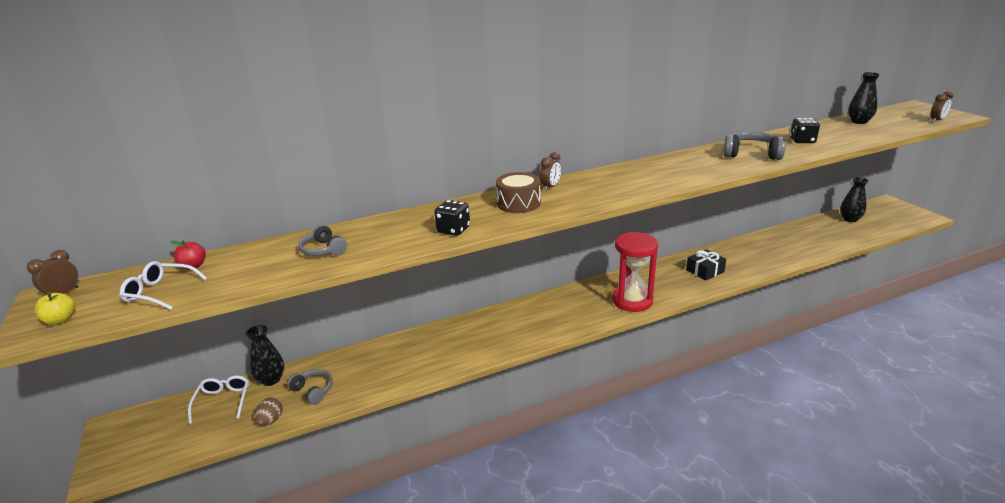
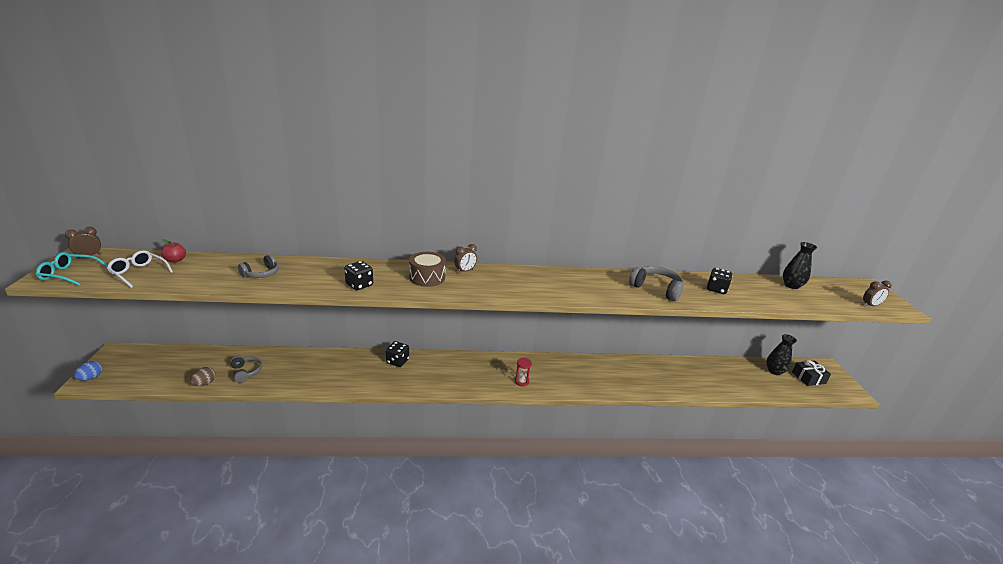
camera: 15 degrees right, 0 degrees up
(61, 320) = (69, 274): yellow apple -> turquoise glasses
(105, 465) = (91, 378): none -> blue egg
(223, 401) = (188, 359): white glasses -> none
(271, 380) = (227, 354): black vase -> none
(323, 250) = (261, 273): grey headphones -> grey headphones turned 120 degrees counterclockwise
(484, 323) = (397, 361): none -> black dice
(632, 301) = (522, 381): red hourglass -> red hourglass, size x0.43
(705, 271) = (602, 376): black gift -> black gift (808, 378)

